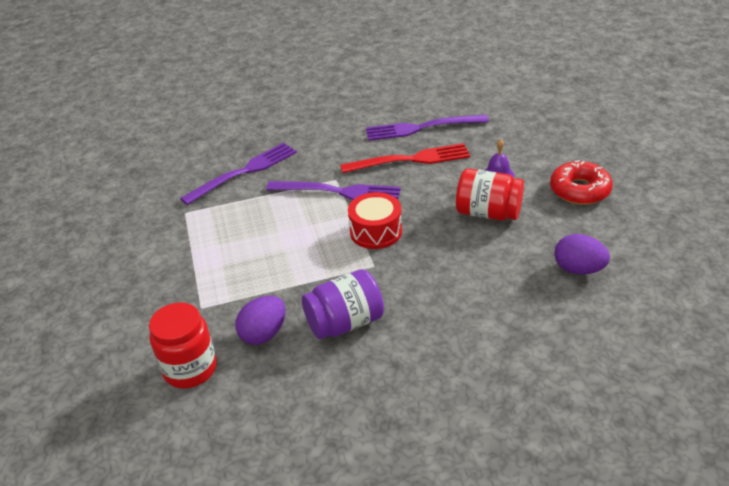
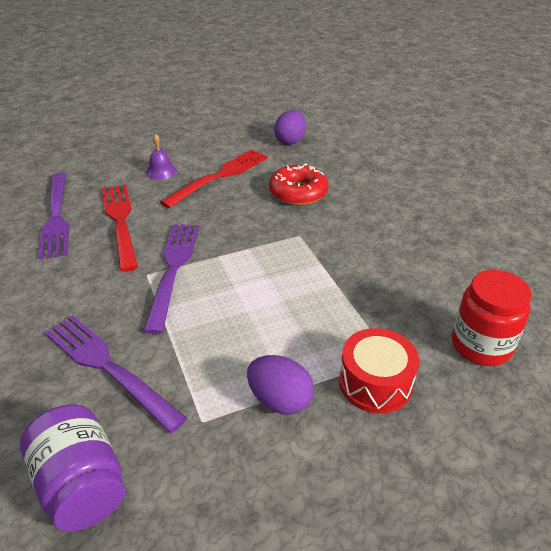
camera: 100 degrees left, 0 degrees up
(264, 334) = (412, 297): purple egg -> purple egg (280, 400)
(345, 323) = (380, 246): purple jar -> purple jar (81, 485)
(376, 231) = (246, 237): red drum -> red drum (375, 383)
(488, 213) = (219, 176): red jar -> red fork
(579, 190) = (191, 136): red donut -> red donut (298, 192)

